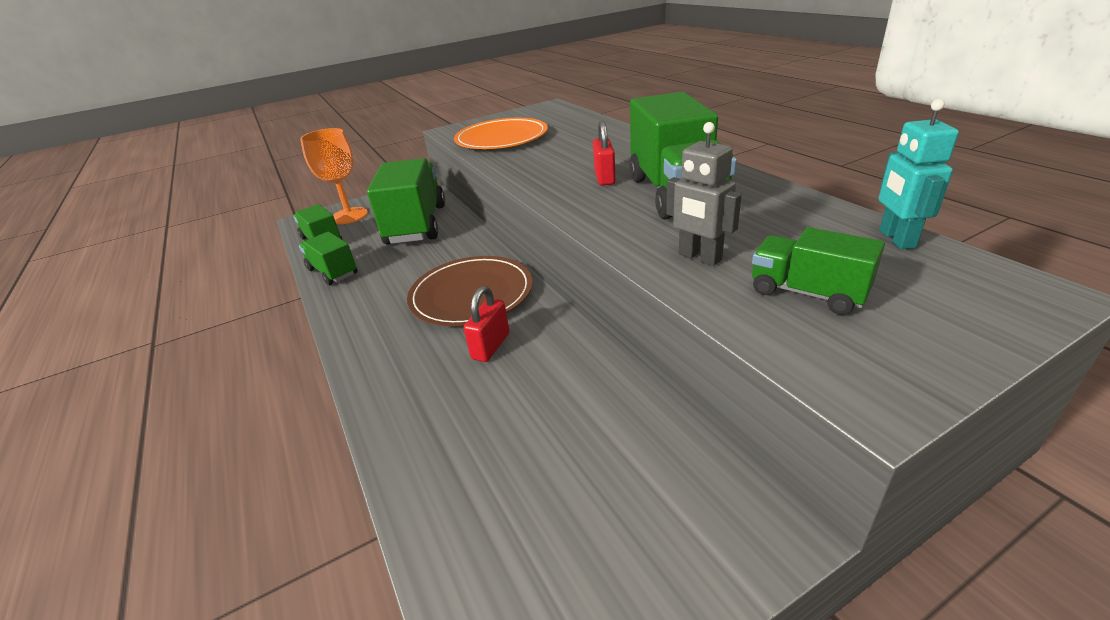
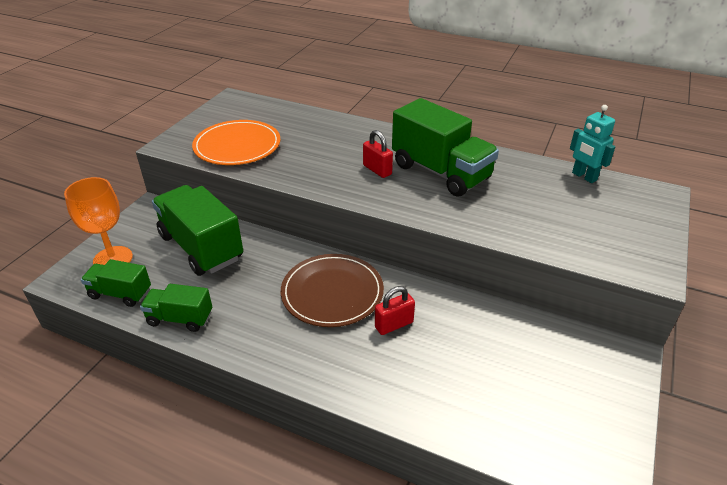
camera: 40 degrees left, 5 degrees up
(491, 346) = (394, 325): red padlock -> red padlock turned 75 degrees clockwise
(699, 257) = (507, 219): grey robot -> none
(807, 293) = (579, 225): green truck -> none

